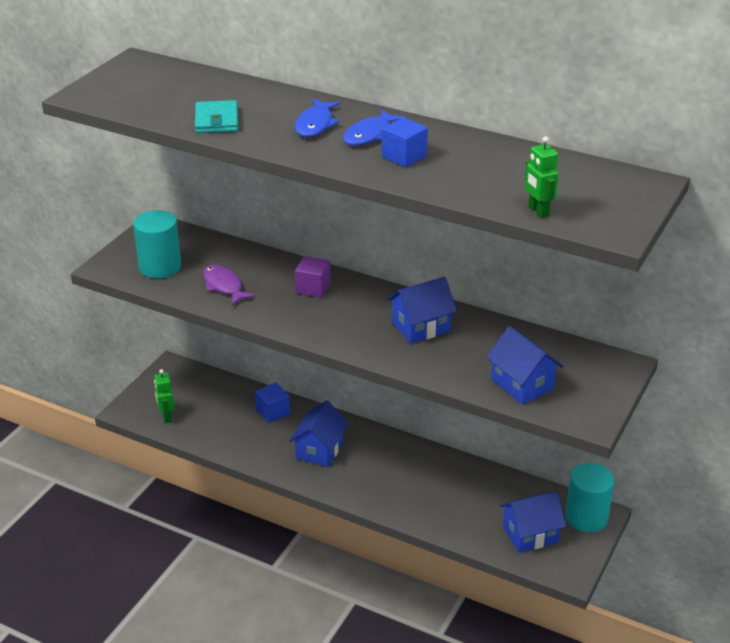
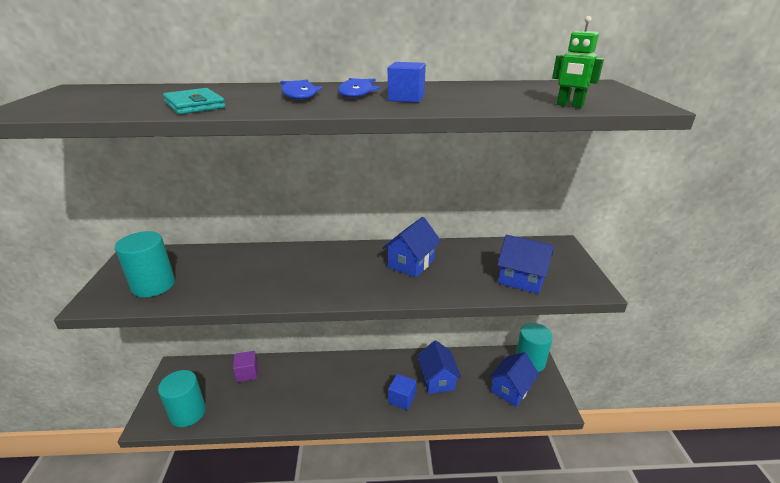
camera: 30 degrees left, 5 degrees down
(166, 417) = (188, 413): green robot -> turquoise cylinder
(224, 286) = (226, 283): purple fish -> none
(273, 412) = (275, 373): blue cube -> blue cube (402, 398)
(313, 288) = (305, 261): purple cube -> purple cube (247, 373)
(319, 450) = (328, 388): blue house -> blue house (437, 379)

